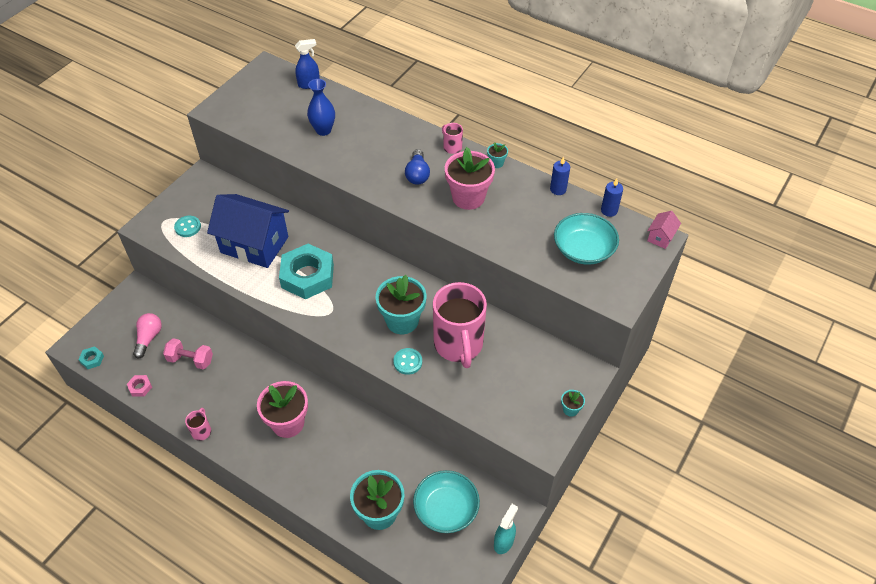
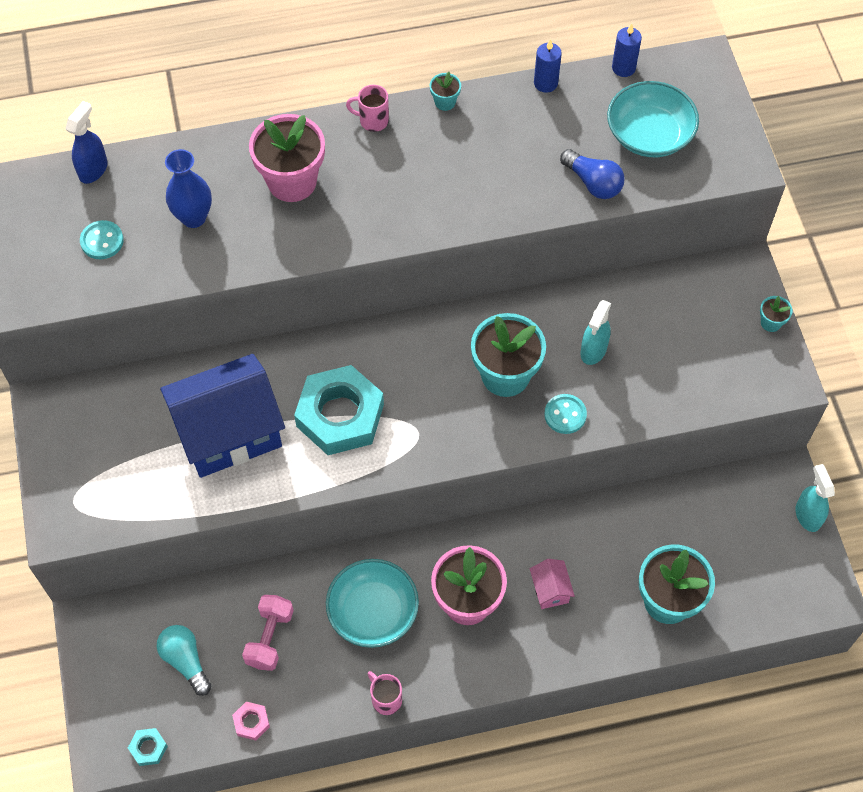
camera: 45 degrees left, 10 degrees up
(149, 338) = (186, 661): pink light bulb -> turquoise light bulb
(188, 227) = (116, 482): turquoise button -> turquoise button (102, 241)
(190, 360) = (270, 638): pink dumbbell -> pink dumbbell turned 45 degrees counterclockwise
(417, 174) = (376, 186): blue light bulb -> blue light bulb (593, 183)
(446, 509) = (723, 535): turquoise bowl -> turquoise bowl (373, 611)
(458, 345) = (593, 350): pink mug -> turquoise spray bottle
(468, 197) = (465, 169): pink flower pot -> pink flower pot (292, 182)
(661, 237) = (705, 59): pink house -> pink house (550, 590)

